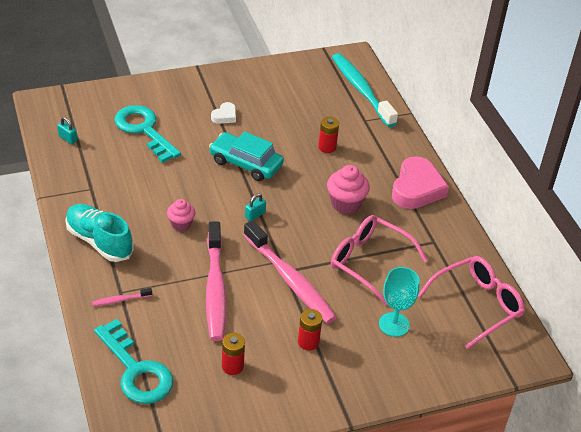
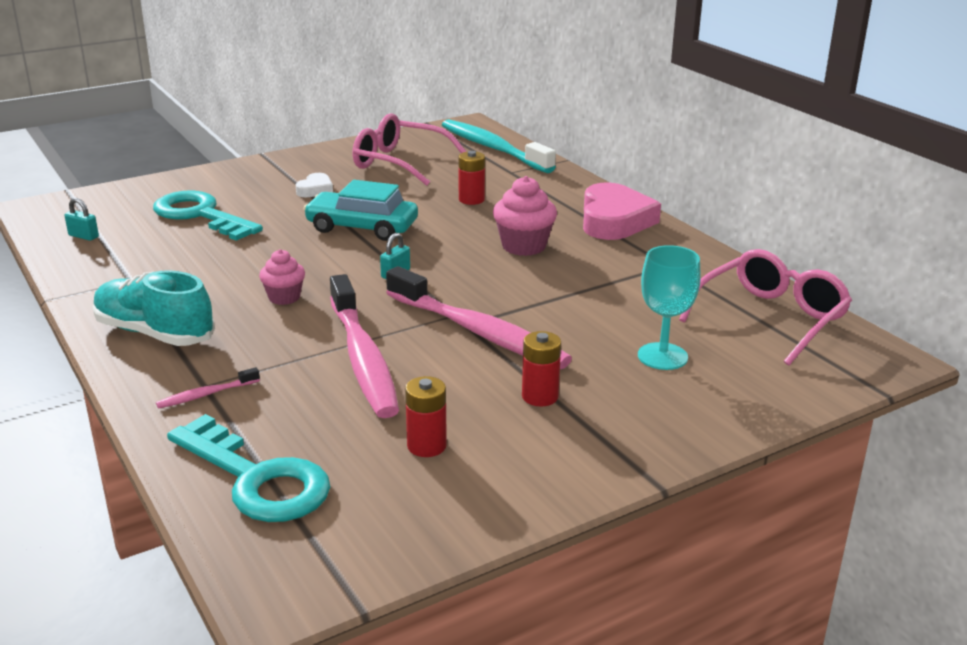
camera: 10 degrees left, 15 degrees down
(369, 262) = (588, 297): pink glasses -> pink glasses (399, 162)

